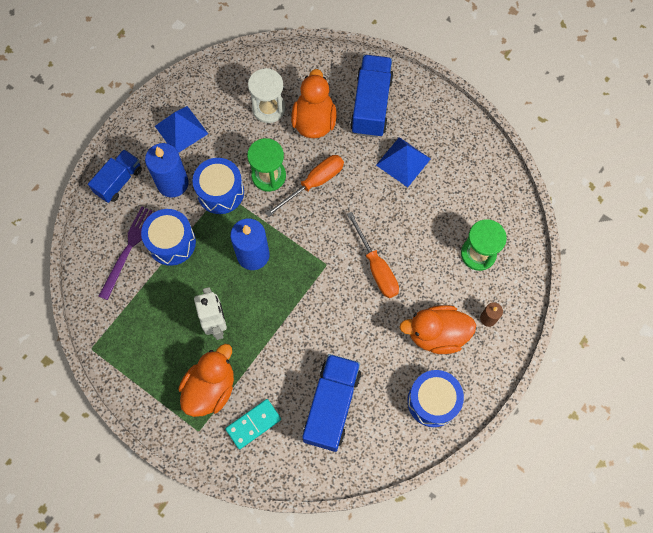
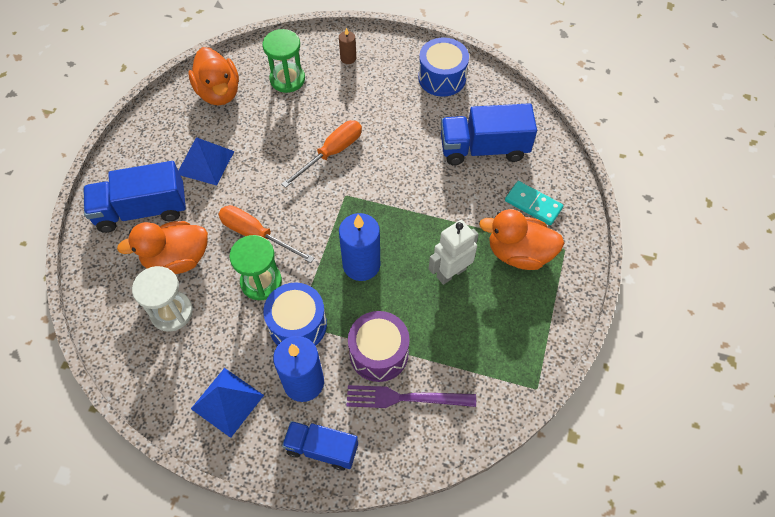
camera: 110 degrees left, 10 degrees down
(171, 242) = (379, 353): blue drum -> purple drum
(436, 334) = (379, 90): orange duck -> orange duck (219, 92)

